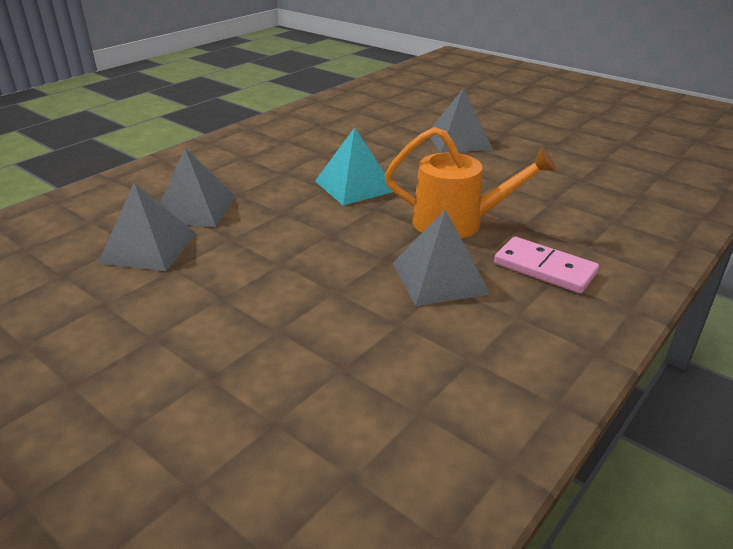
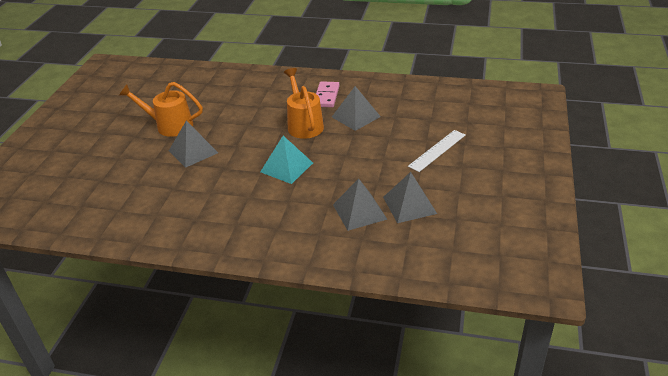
camera: 115 degrees left, 5 degrees up
(232, 329) = (437, 150): none -> white ruler
(539, 136) = (169, 126): none -> orange watering can

